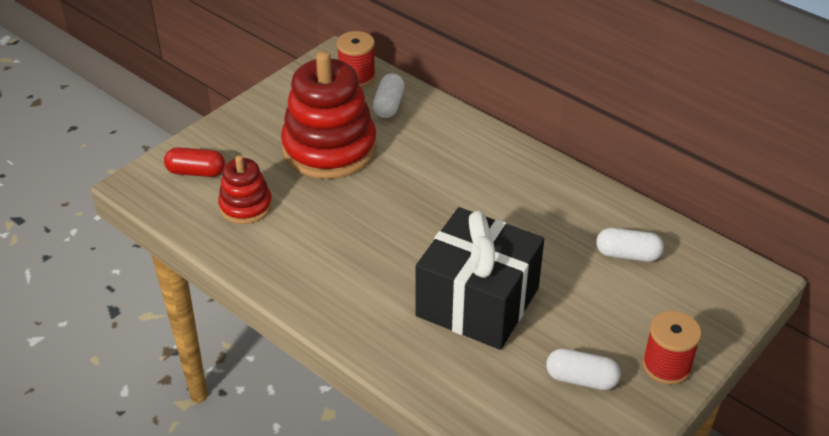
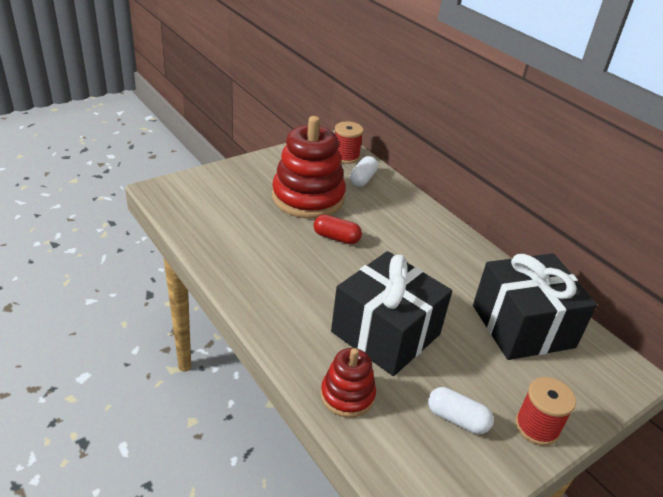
camera: 10 degrees right, 5 degrees down
(196, 172) = (204, 192): red capsule -> red capsule (336, 238)
(246, 206) = (230, 222): red stacking toy -> red stacking toy (347, 395)
(627, 254) = (522, 326): white capsule -> black gift

